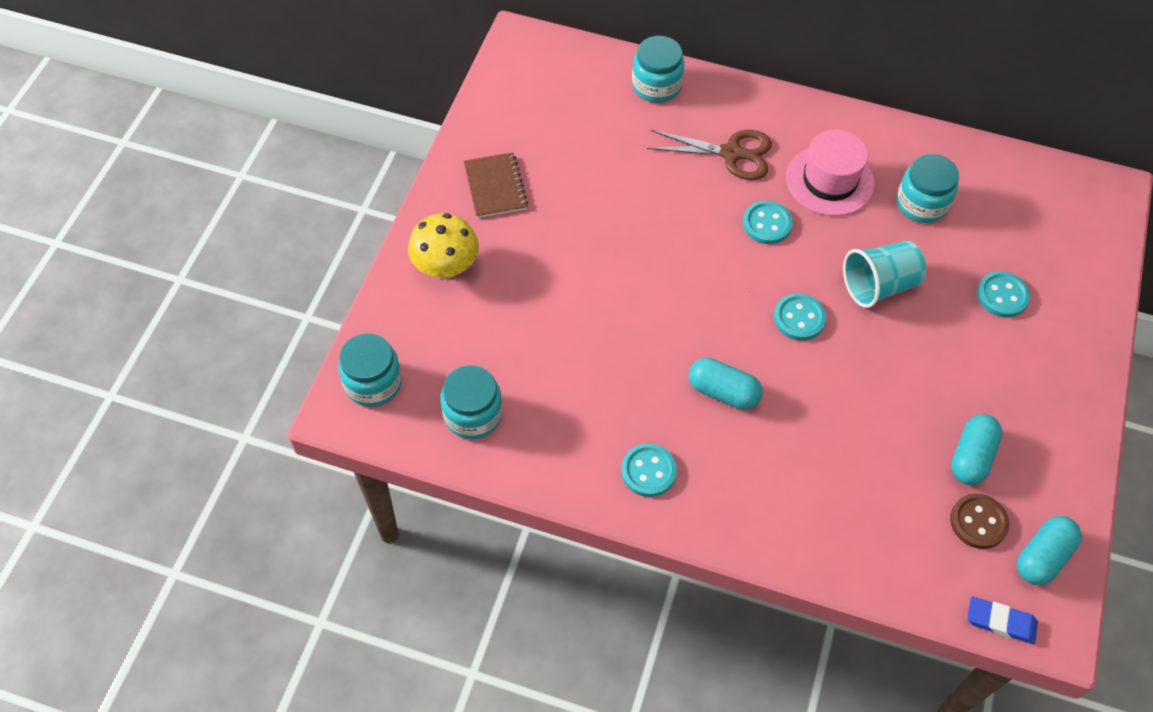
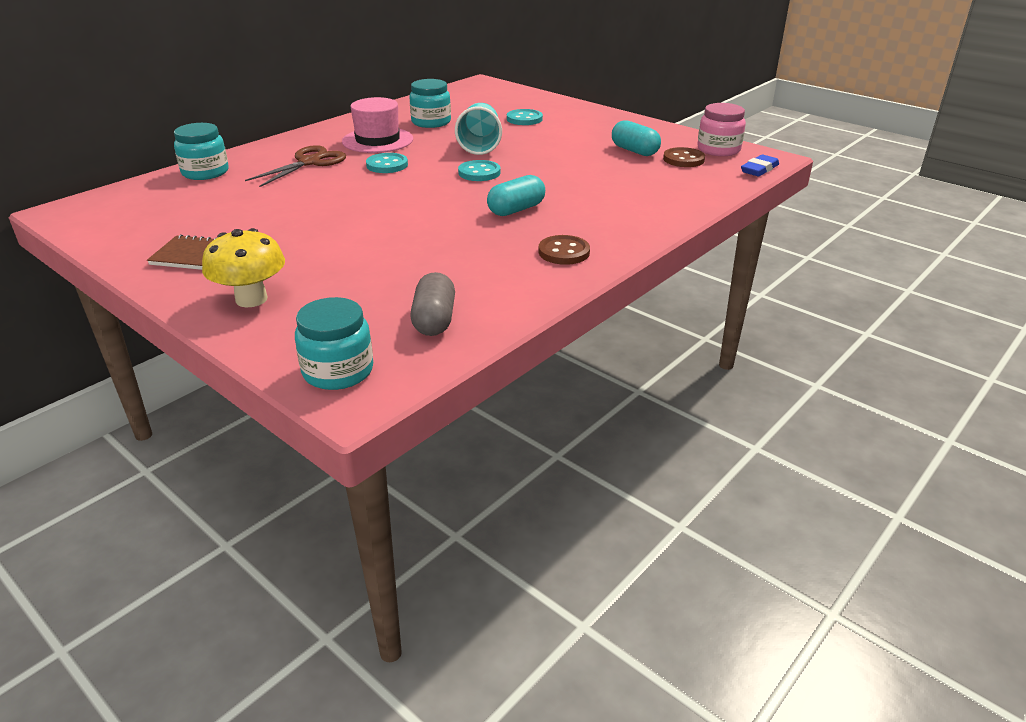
camera: 65 degrees left, 25 degrees down
(473, 414) = (434, 320): turquoise jar -> grey capsule
(648, 471) = (564, 252): turquoise button -> brown button
(1042, 557) = (718, 150): turquoise capsule -> pink jar

